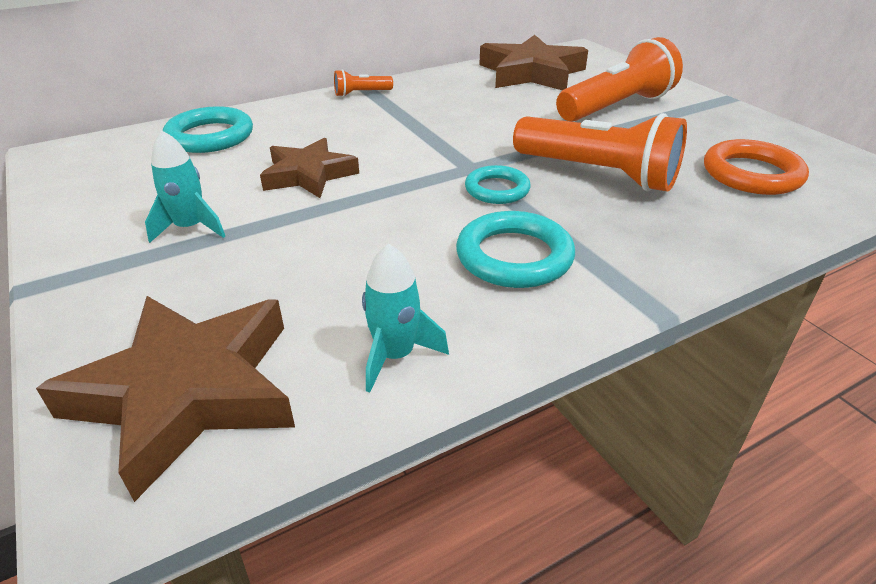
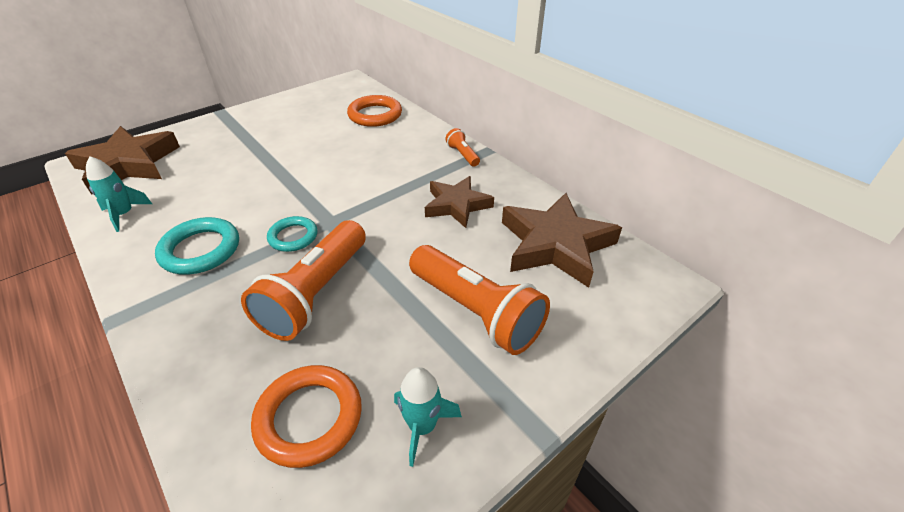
camera: 80 degrees right, 5 degrees up
(190, 228) = (262, 135): turquoise rocket -> turquoise rocket (422, 426)
(210, 136) = (375, 115): turquoise ring -> orange ring
(308, 175) = (321, 157): brown star -> brown star (456, 205)

